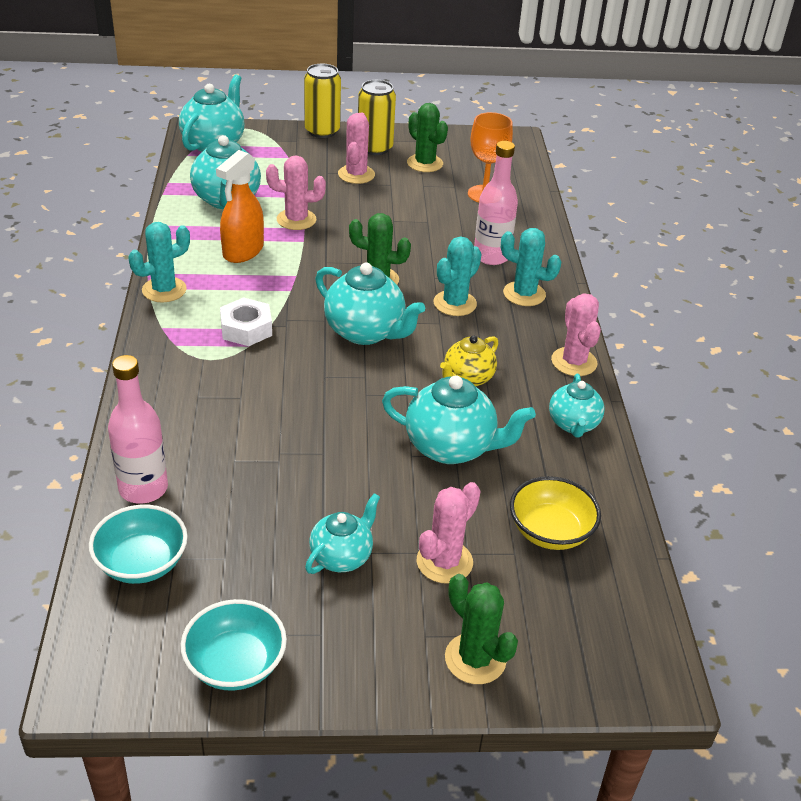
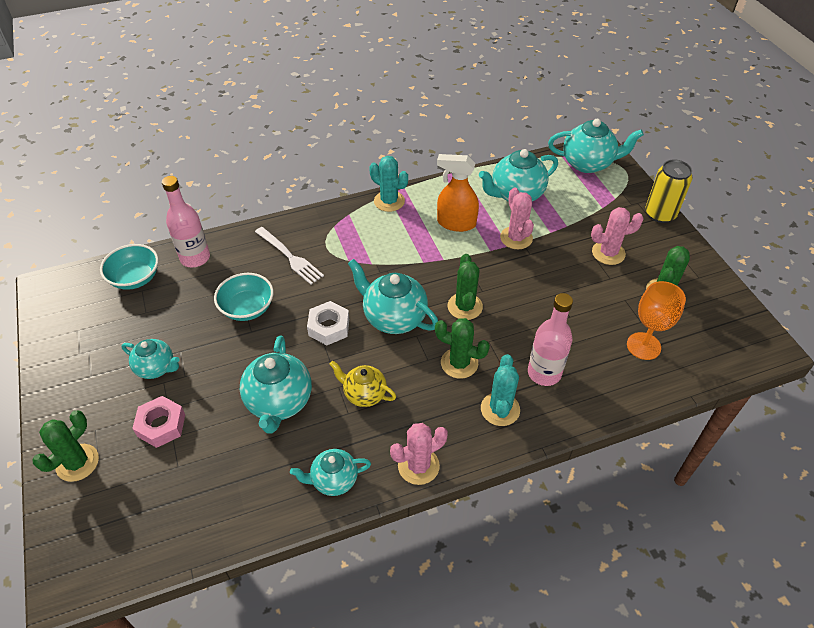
camera: 75 degrees right, 10 degrees up
(208, 394) = (290, 257): none -> white fork
(235, 664) = (65, 343): turquoise bowl -> turquoise bowl (247, 308)
(246, 329) = (366, 253): white nut -> white nut (329, 327)
(366, 332) = (393, 317): turquoise teapot -> turquoise teapot turned 105 degrees clockwise
(375, 148) = (661, 253): yellow can -> none
(444, 562) = (161, 425): pink cactus -> pink nut
(455, 303) = (459, 363): turquoise cactus -> green cactus
(550, 531) = (204, 486): yellow bowl -> none

